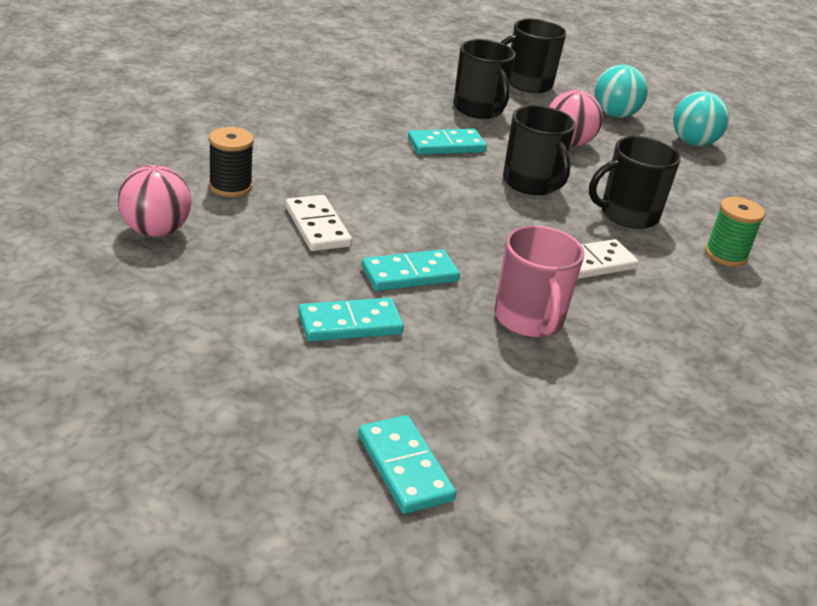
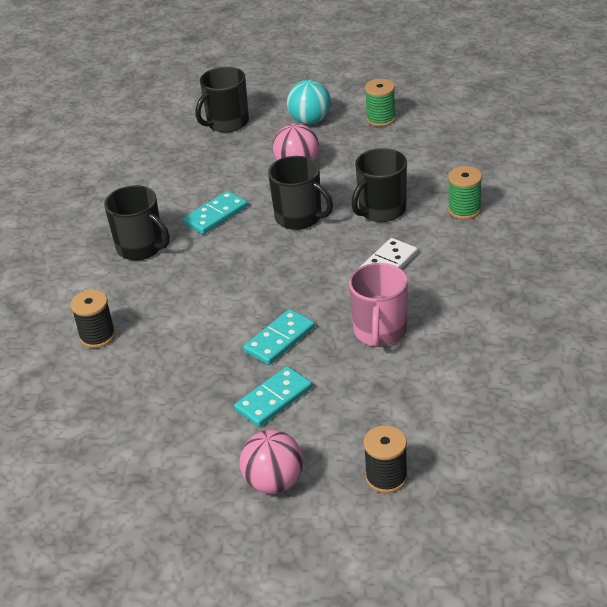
camera: 20 degrees left, 5 degrees up
(156, 231) = (82, 402): pink ball -> pink ball (274, 482)
(317, 227) = (187, 336): white domino -> none
(404, 467) = (386, 477): turquoise domino -> black spool
(479, 109) = (211, 167): black mug -> black mug (141, 247)
(529, 319) = (380, 331): pink mug -> pink mug turned 45 degrees clockwise
(693, 143) = (381, 119): turquoise ball -> green spool

